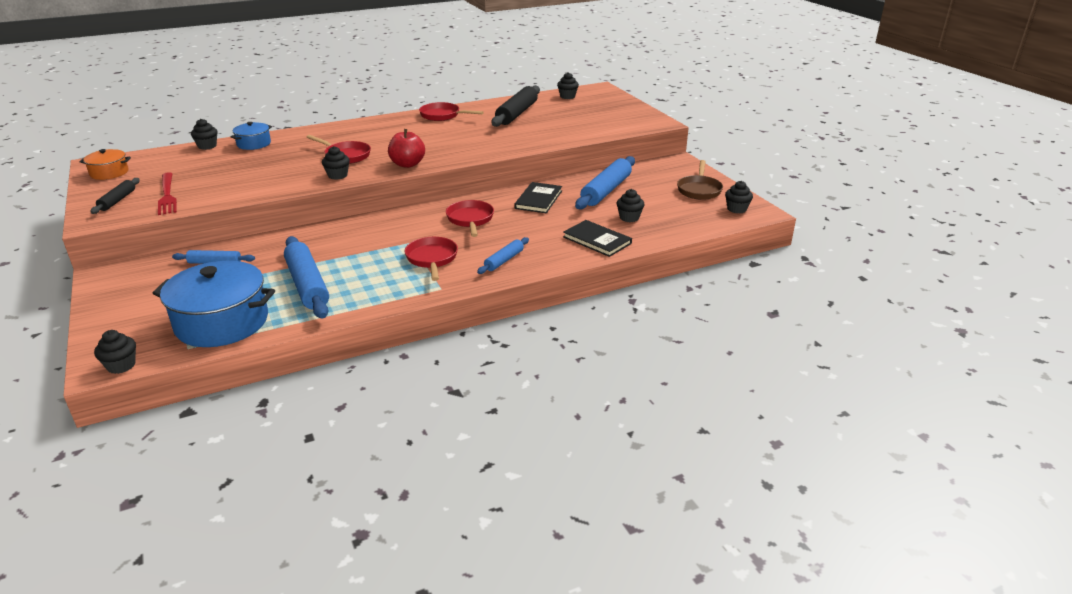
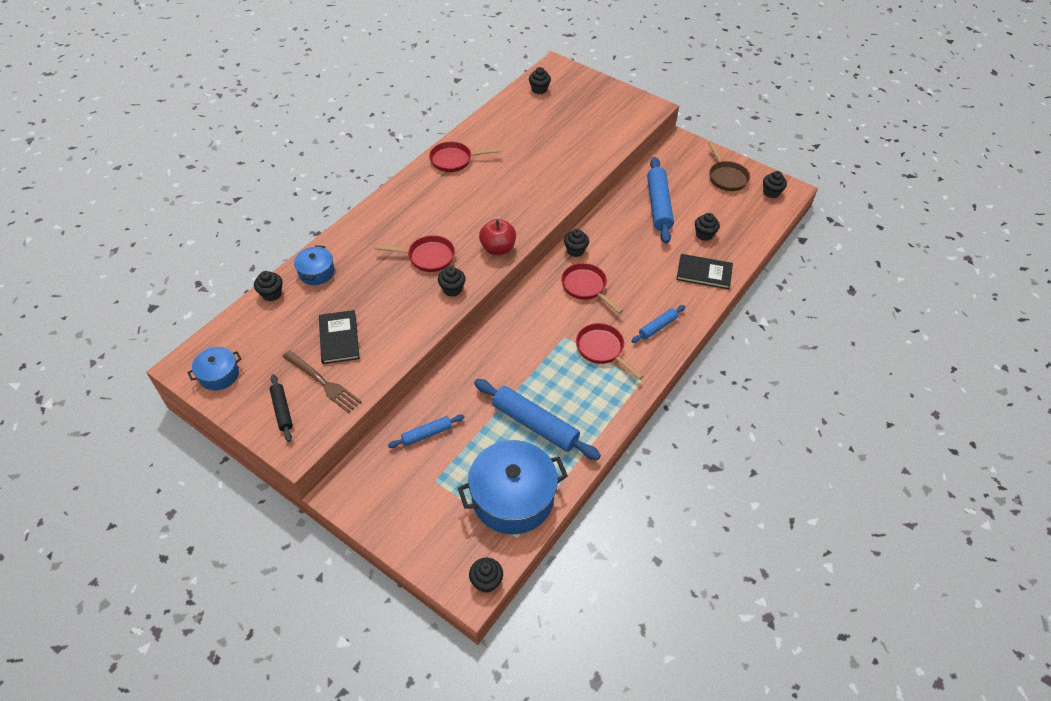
camera: 30 degrees left, 20 degrees up
(109, 173) = (219, 375): orange pot -> blue pot
(167, 195) = (323, 383): red fork -> brown fork
(491, 197) = (575, 250): none -> black cupcake
(504, 260) = (657, 327): blue rolling pin -> blue rolling pin turned 45 degrees clockwise
(517, 113) = (519, 133): black rolling pin -> none
(538, 199) = (616, 238): black book -> black book (339, 338)

